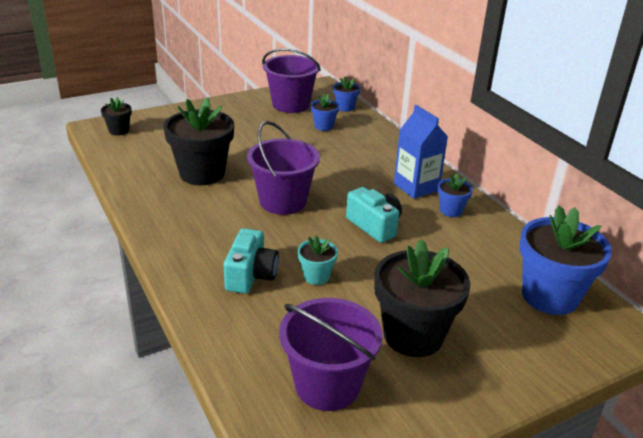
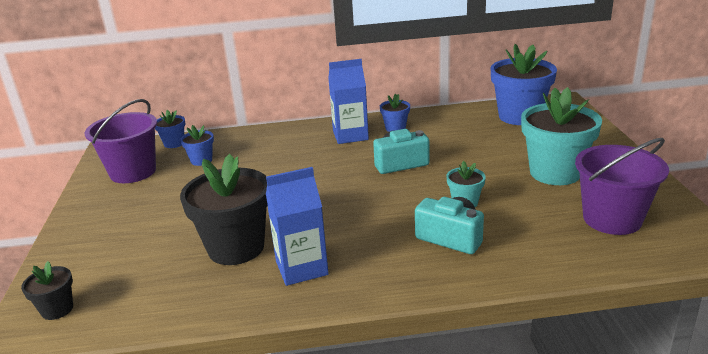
camera: 65 degrees left, 5 degrees down
(184, 207) = (301, 268): none -> blue carton
(283, 201) = (331, 203): purple bucket -> none
(413, 335) = (555, 173): black flower pot -> turquoise flower pot

